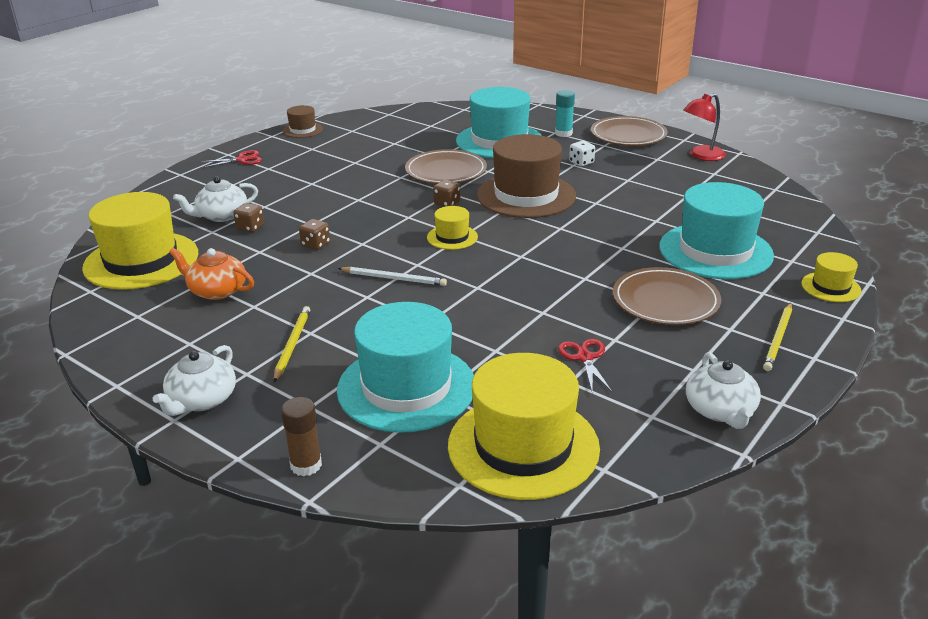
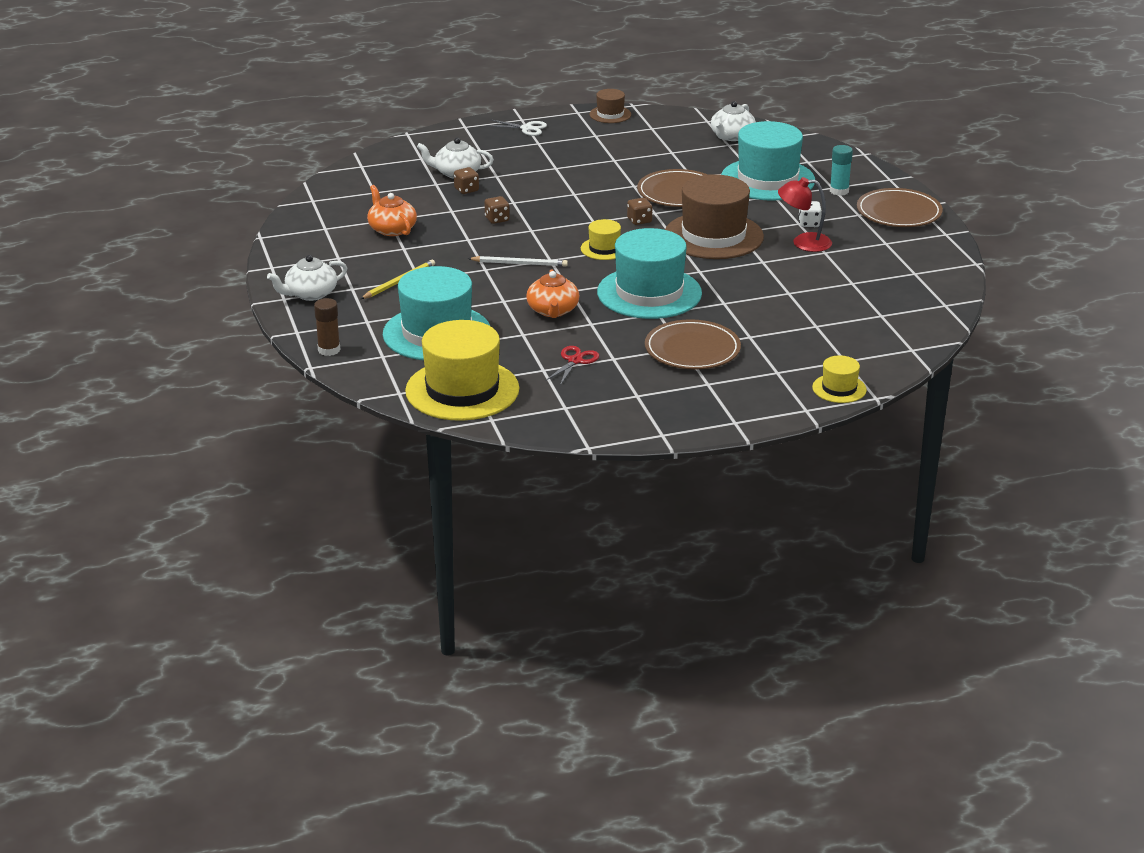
camera: 35 degrees right, 0 degrees up
(141, 260) = (365, 190): yellow hat -> none
(242, 160) = (526, 128): red scissors -> white scissors
(394, 278) = (520, 264): white pencil -> white pencil turned 45 degrees counterclockwise
(489, 313) = (553, 310): none -> orange teapot
(701, 156) = (933, 254): red lamp -> red lamp (803, 243)
(715, 251) = (795, 332): turquoise hat -> turquoise hat (649, 293)
(720, 410) = (614, 422): white teapot -> white teapot (732, 136)
(778, 339) = (731, 402): yellow pencil -> none

